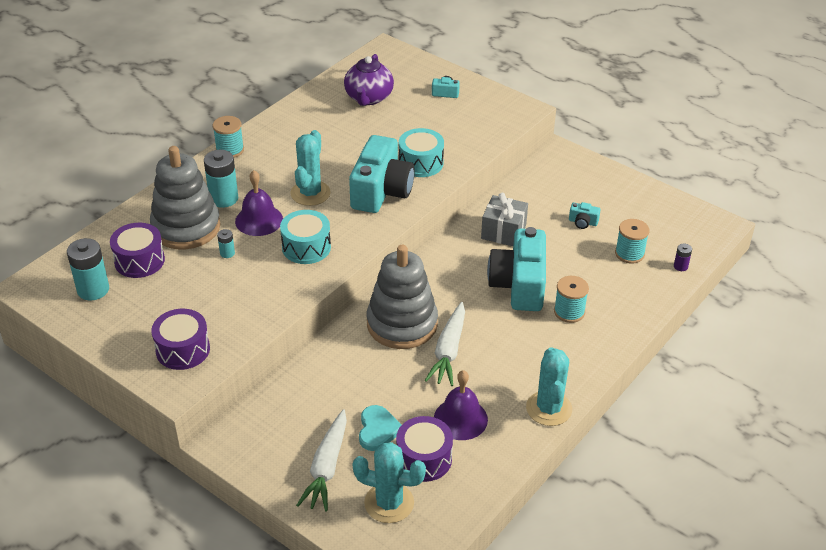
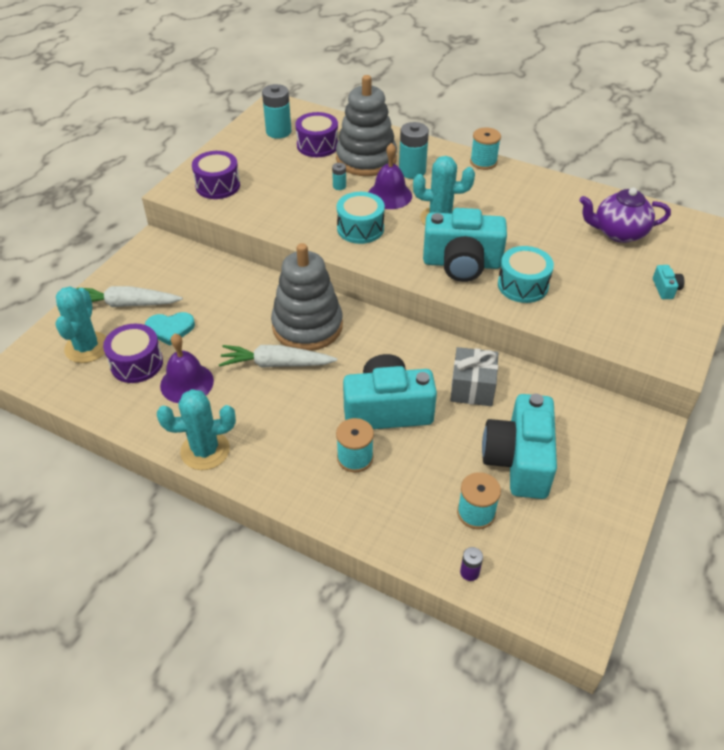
camera: 80 degrees right, 5 degrees up
(583, 222) = (518, 460): turquoise camera -> turquoise camera, size x2.49

